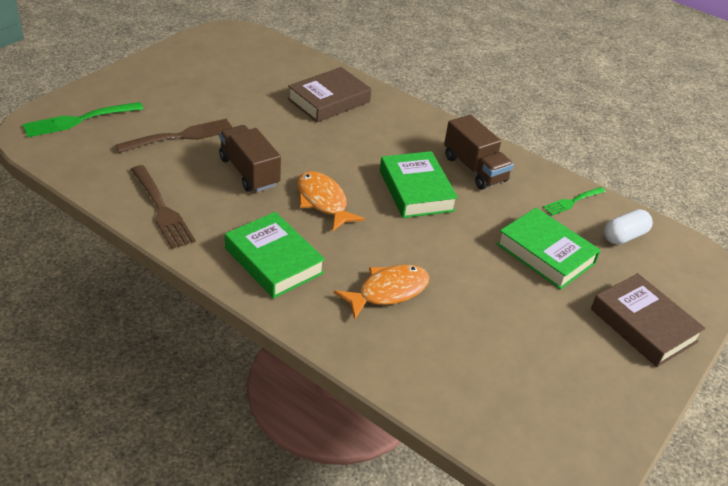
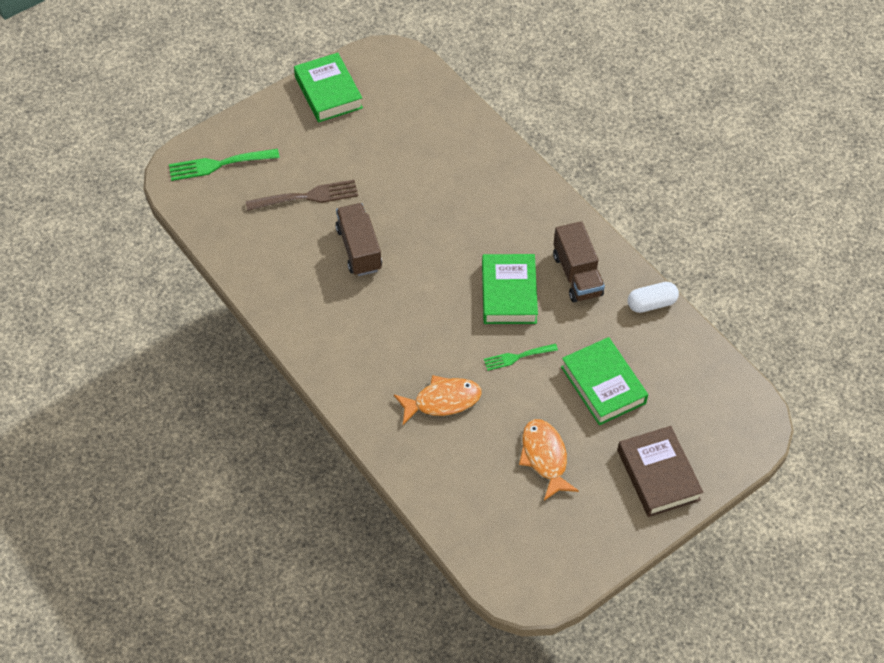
camera: 20 degrees right, 15 degrees up
(162, 209) = (272, 282): brown fork -> none
(274, 261) = (354, 353): green book -> green book (328, 92)
(323, 201) = (417, 294): orange fish -> orange fish (545, 457)
(329, 100) = (462, 166): brown book -> none
(572, 202) = (658, 329): green fork -> green fork (517, 357)
(624, 236) = (691, 378): white capsule -> white capsule (651, 304)

